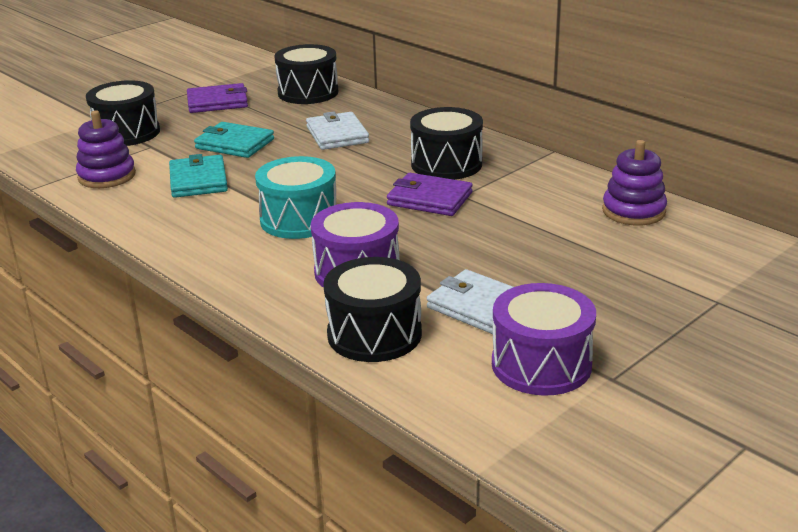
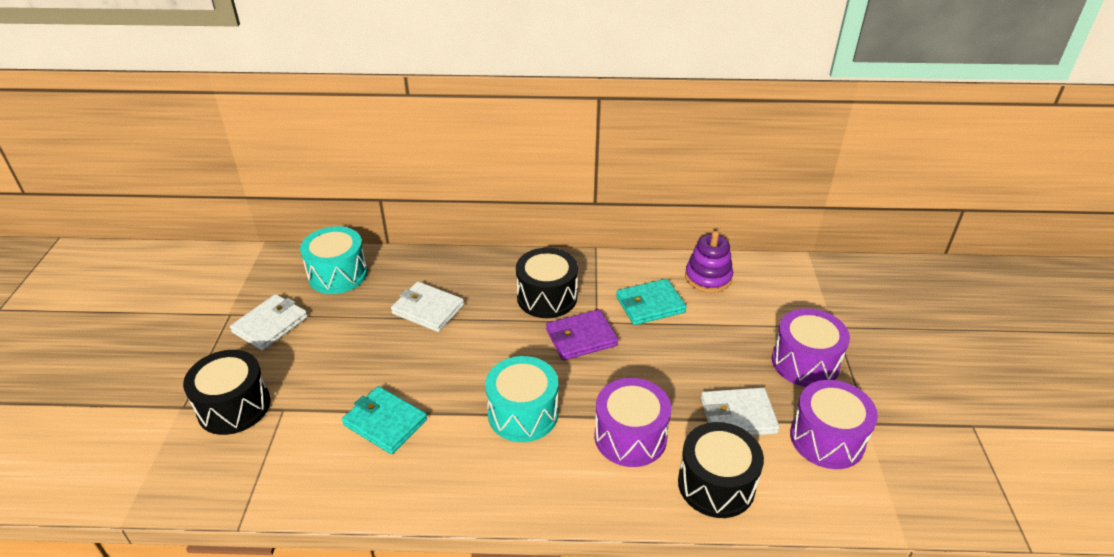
camera: 45 degrees left, 10 degrees up
(107, 176) = (293, 468): purple stacking toy -> none
(217, 102) = (270, 325): purple wallet -> white wallet
(235, 144) = (357, 364): turquoise wallet -> turquoise wallet (650, 305)
(308, 92) = (338, 274): black drum -> turquoise drum
(625, 308) = (805, 362): none -> purple drum

